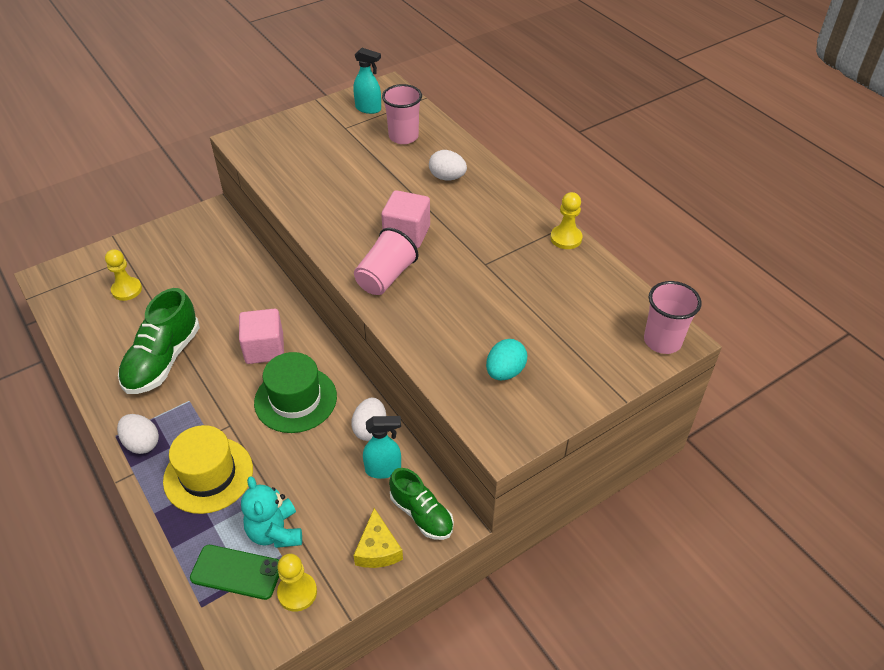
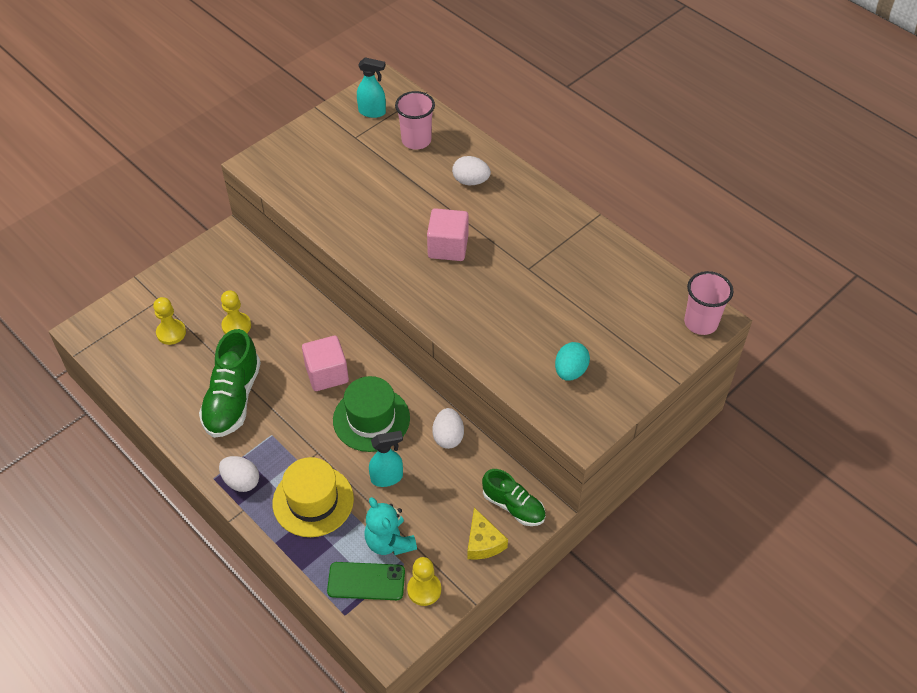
camera: 10 degrees left, 5 degrees up
(383, 469) = (470, 472): turquoise spray bottle -> turquoise spray bottle (387, 478)
(385, 277) = (440, 294): pink cup -> none
(566, 238) = (596, 232): yellow pawn -> yellow pawn (236, 326)

